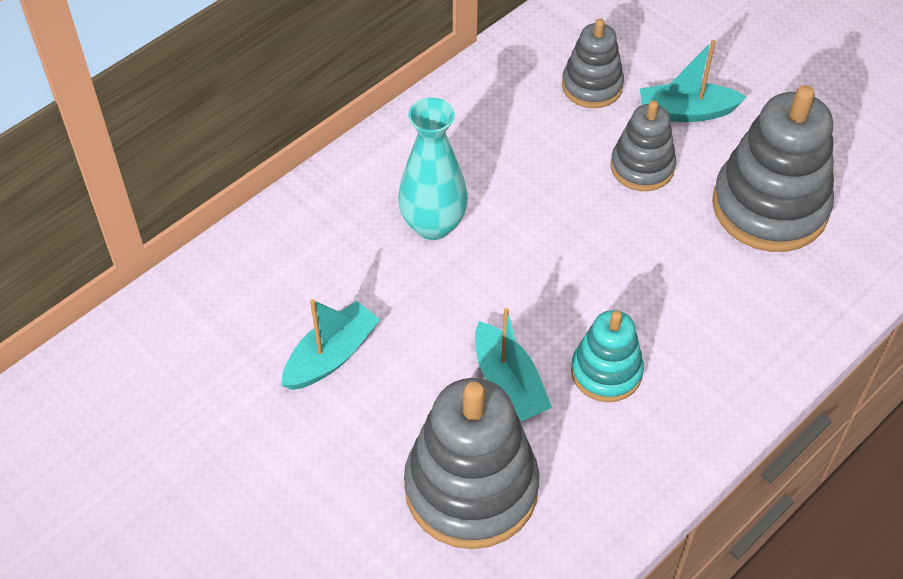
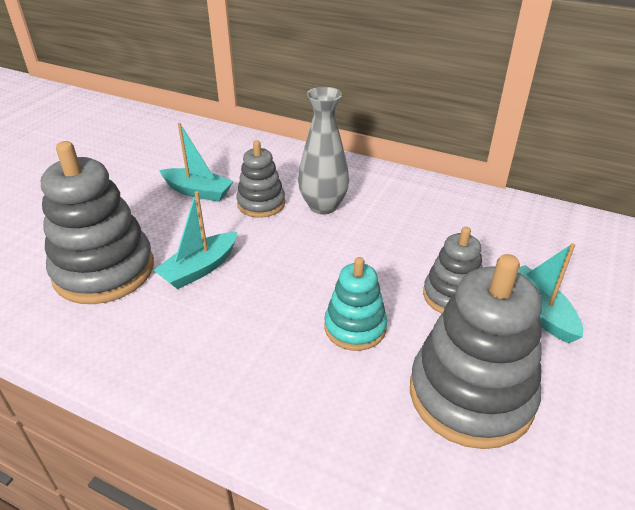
camera: 70 degrees right, 15 degrees down
(433, 225) = (323, 206): turquoise vase -> grey vase
(592, 86) = (514, 250): grey stacking toy -> grey stacking toy (261, 204)
(606, 372) = (226, 318): turquoise stacking toy -> turquoise stacking toy (355, 327)

